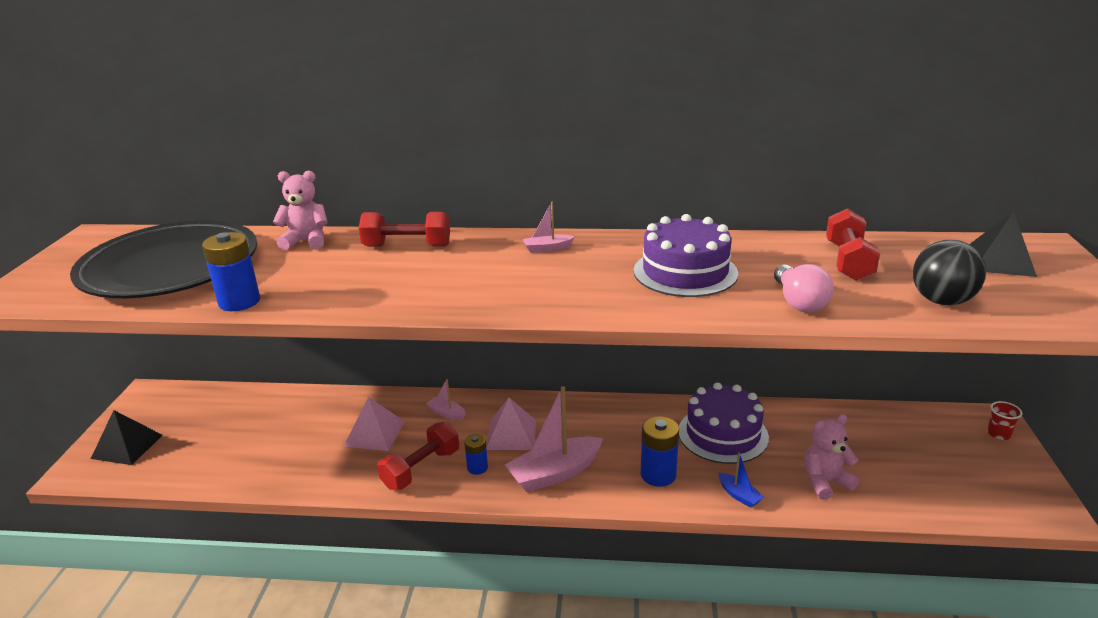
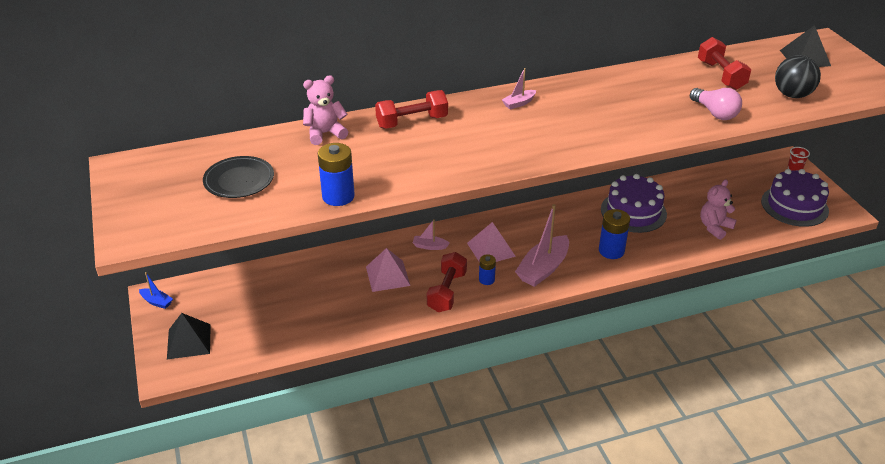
camera: 25 degrees left, 10 degrees up
(170, 267) = (239, 180): black plate -> black plate, size x0.48
(685, 272) = (628, 104): purple cake -> purple cake (794, 206)
(739, 495) = (670, 250): blue boat -> blue boat (157, 302)

